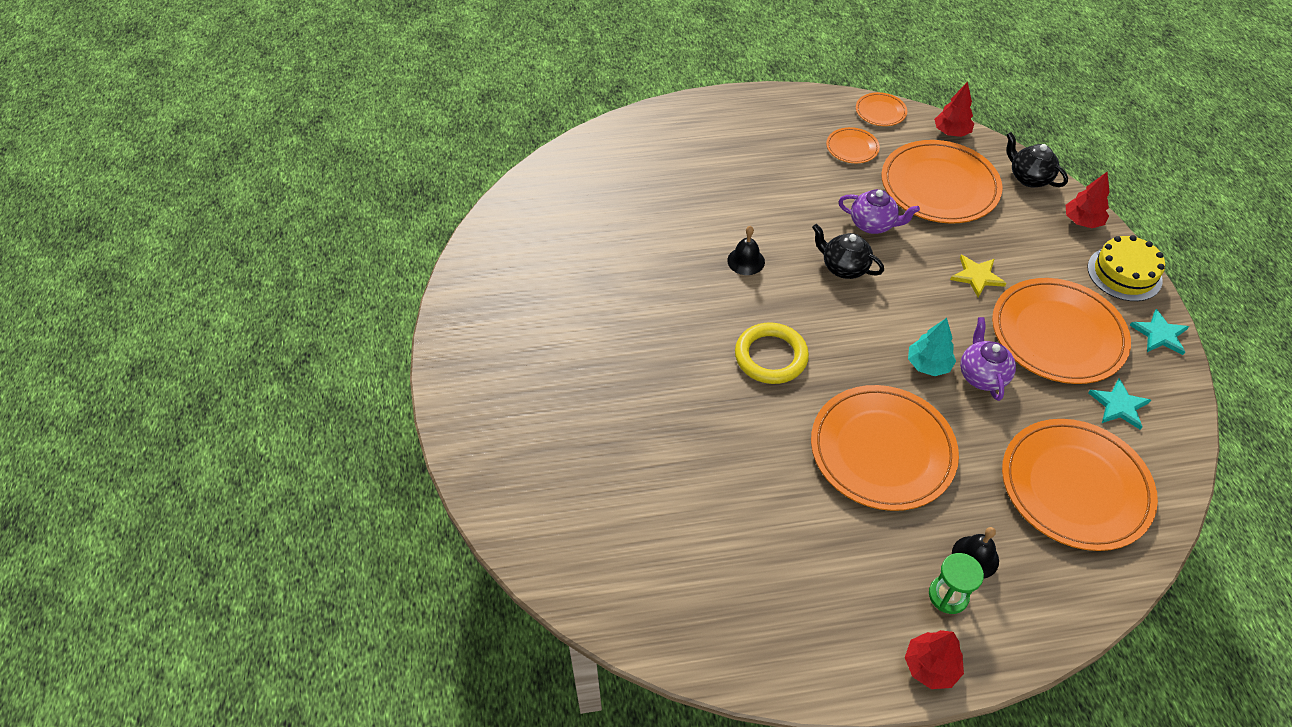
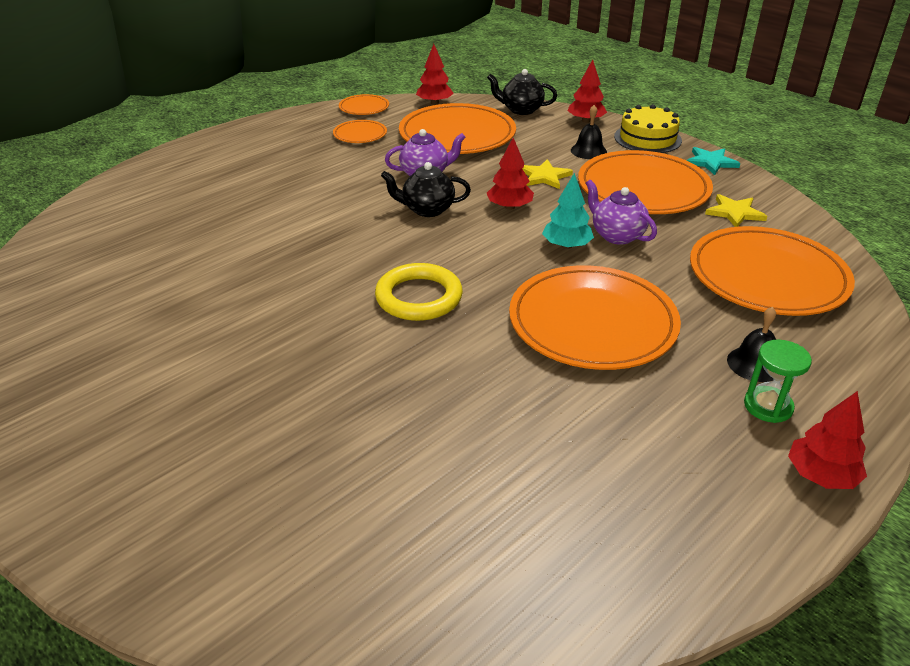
camera: 35 degrees left, 15 degrees down
(746, 261) = (328, 237): black bell -> black bell (588, 151)
(915, 298) = (509, 207): none -> red tree
(1119, 405) = (735, 213): turquoise star -> yellow star

